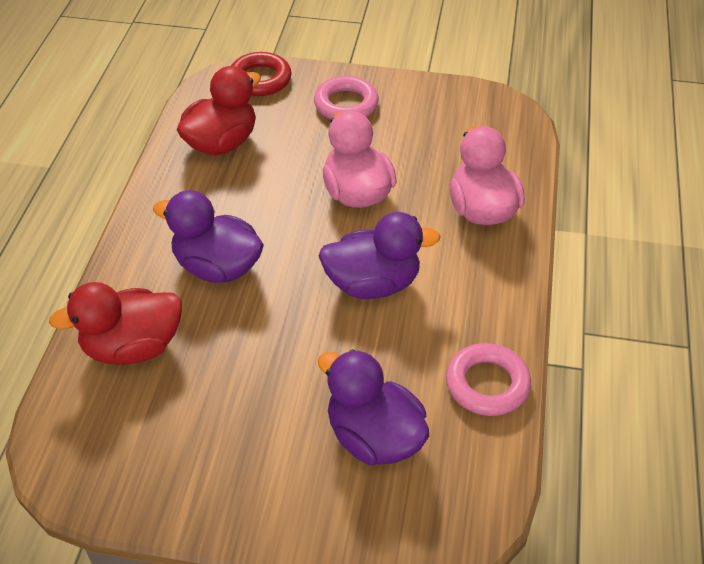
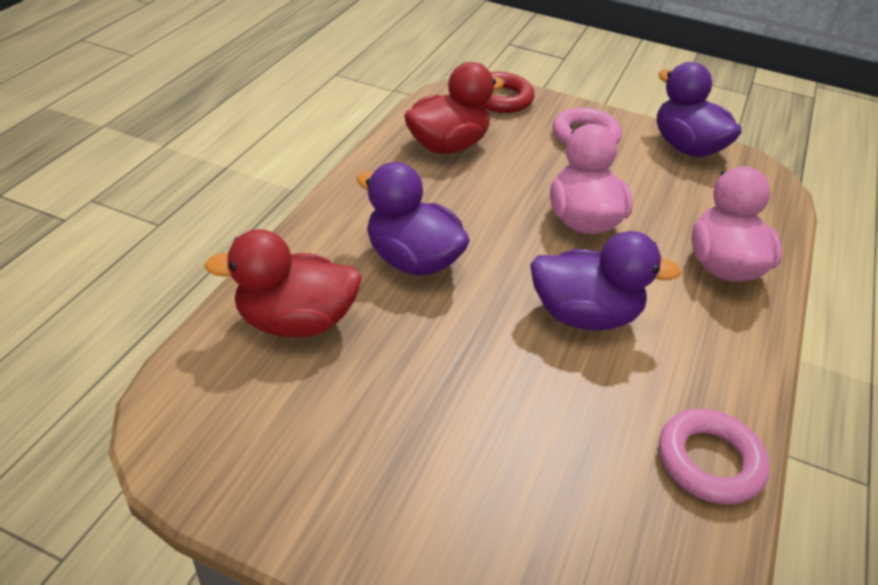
camera: 10 degrees right, 5 degrees down
(374, 437) = (555, 493): purple duck -> purple duck (686, 147)

